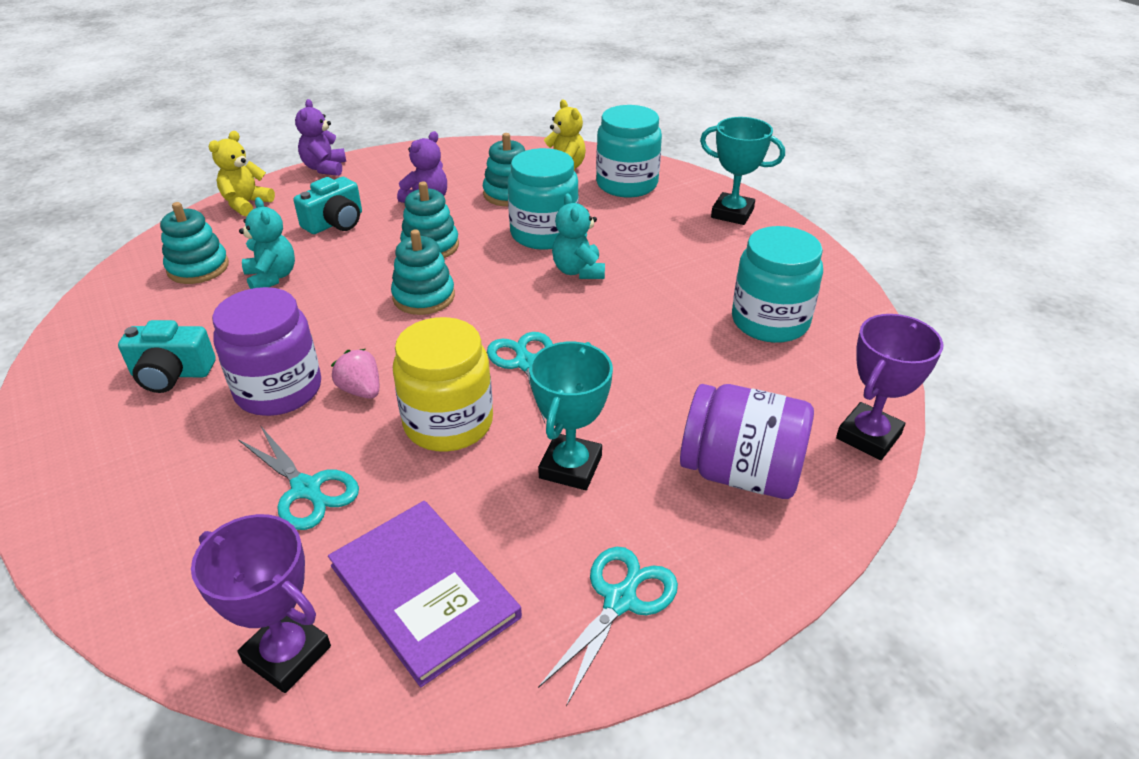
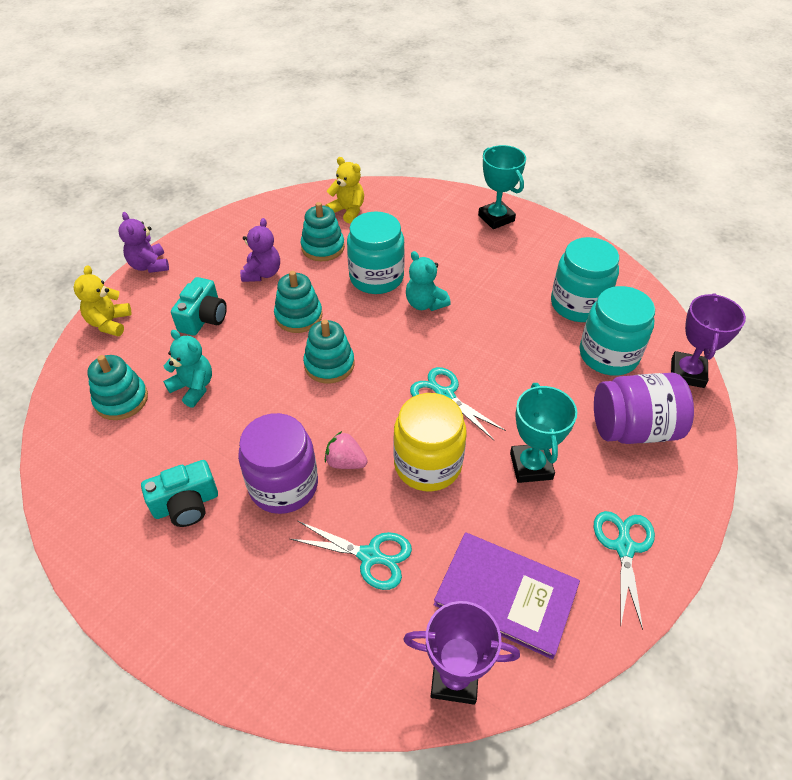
camera: 25 degrees left, 10 degrees up
(627, 184) = (405, 212): turquoise jar -> turquoise jar (608, 355)
(732, 213) = (496, 218): turquoise trophy -> turquoise trophy turned 60 degrees clockwise

